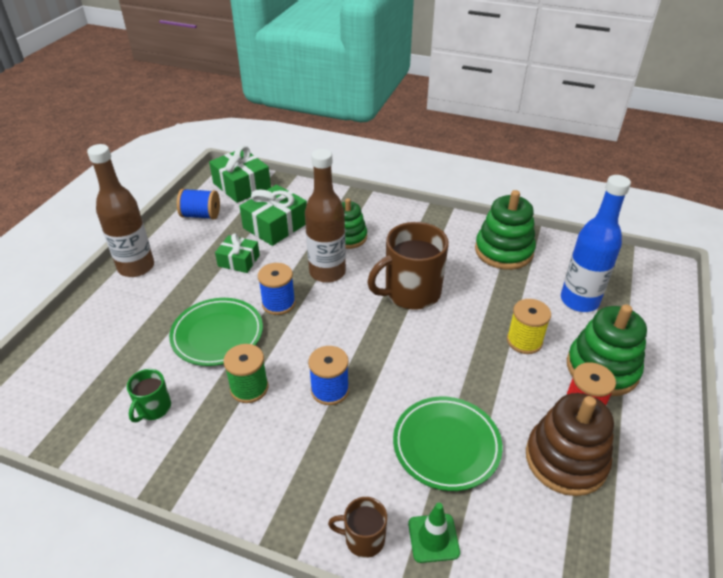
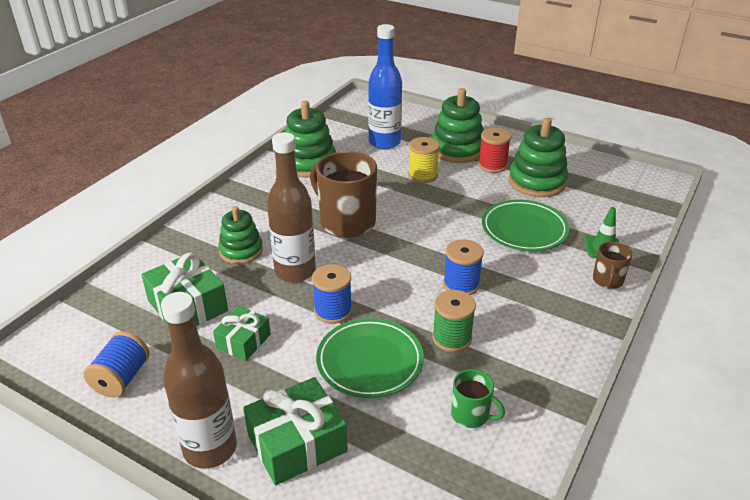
camera: 80 degrees left, 5 degrees down
(242, 185) = (73, 334): green gift -> green gift (297, 443)
(411, 293) = (346, 222): brown mug -> brown mug turned 150 degrees clockwise
(565, 460) = (537, 182): brown stacking toy -> green stacking toy

